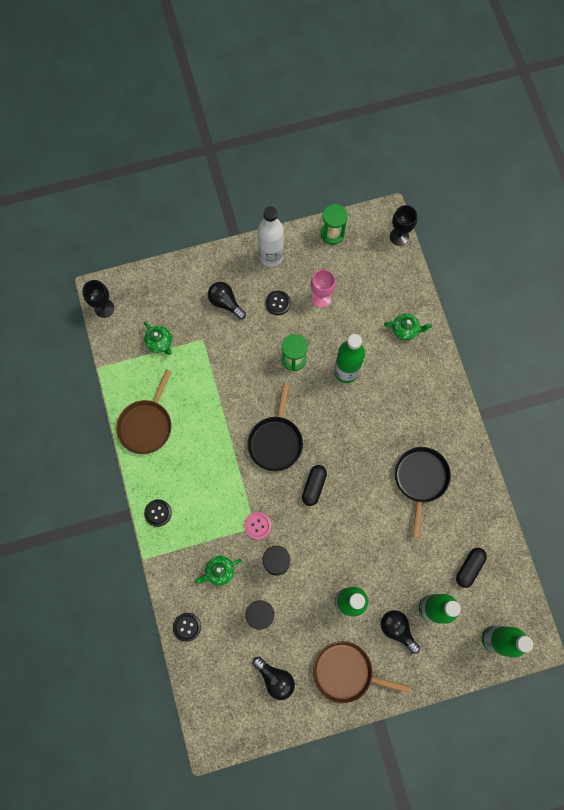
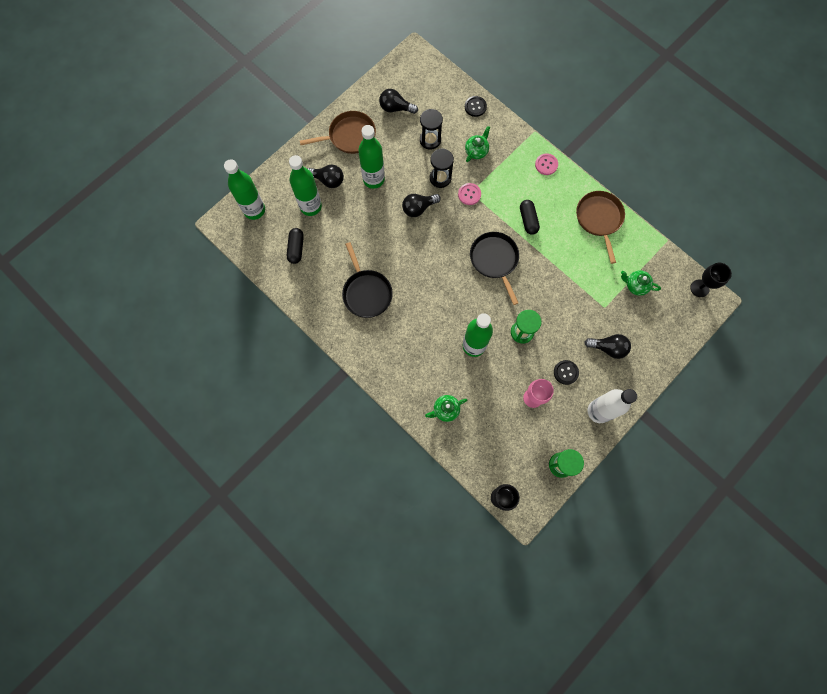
camera: 150 degrees right, 0 degrees up
(158, 513) = (546, 165): black button -> pink button
(314, 486) = (445, 243): black capsule -> black capsule (528, 220)
(319, 540) = (418, 208): none -> black light bulb

